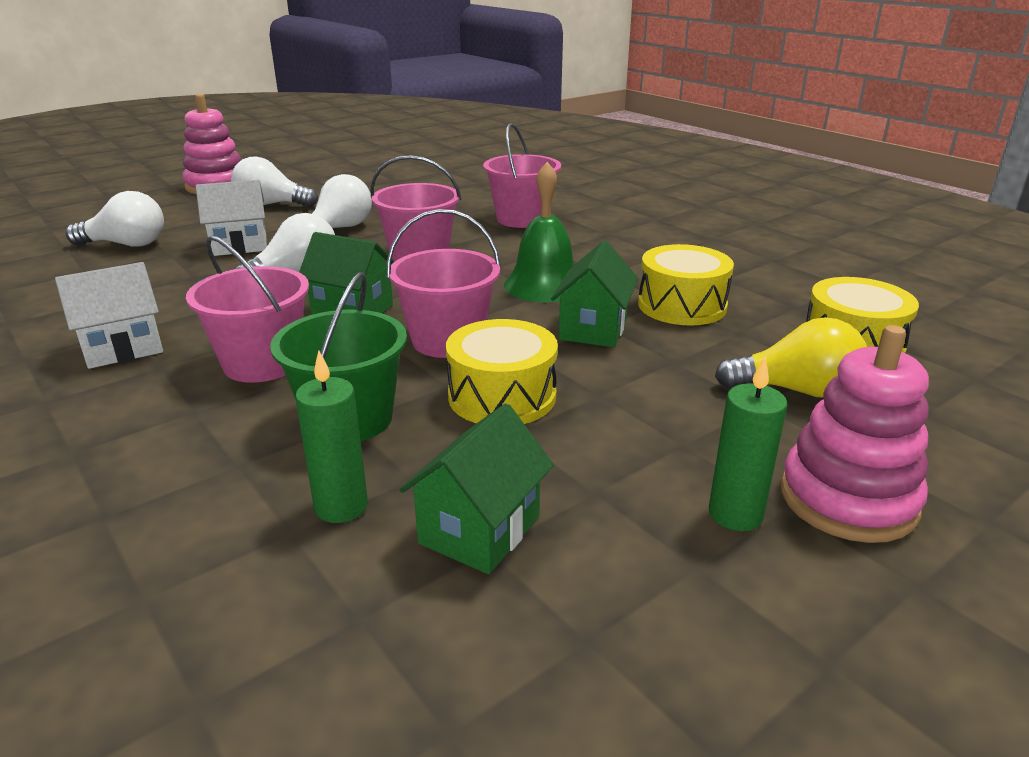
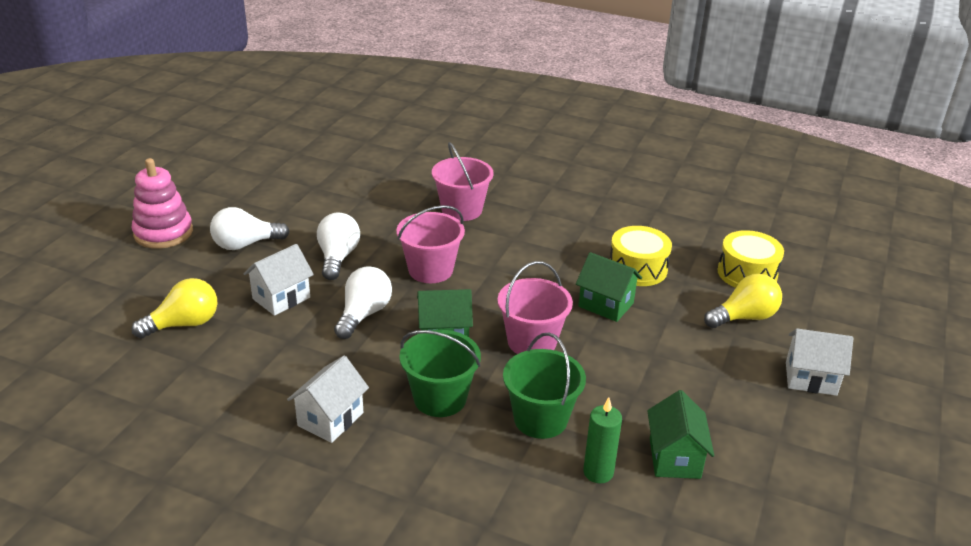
camera: 30 degrees left, 5 degrees up
(126, 245) = (184, 324): white light bulb -> yellow light bulb
(262, 363) = (440, 398): pink bucket -> green bucket
(502, 396) = (604, 373): yellow drum -> none
(544, 285) = (541, 274): green bell -> none
(593, 329) = (606, 305): green house -> green house turned 45 degrees counterclockwise
(735, 514) = (773, 405): green candle -> none
(848, 499) = (810, 378): pink stacking toy -> white house

